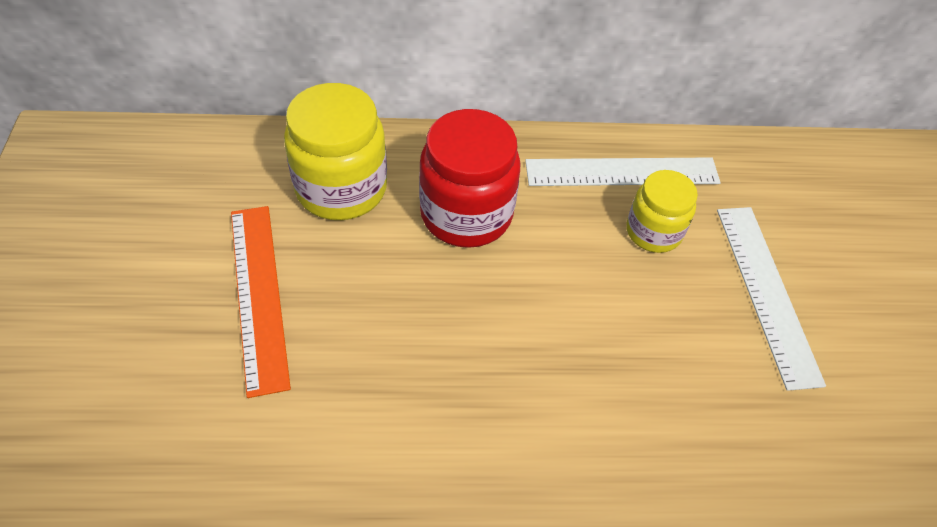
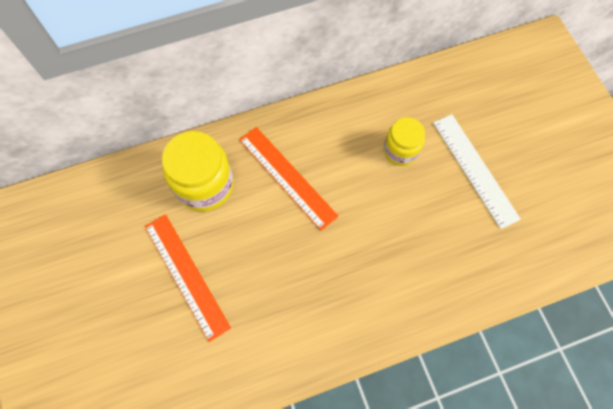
camera: 15 degrees left, 15 degrees up
(466, 214) = (287, 177): red jar -> orange ruler
(622, 172) = (370, 114): white ruler -> none

